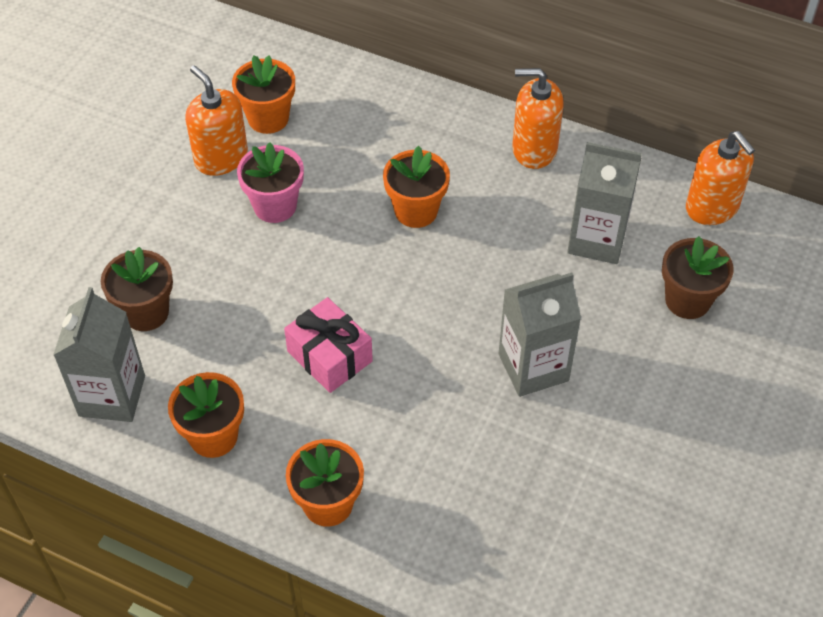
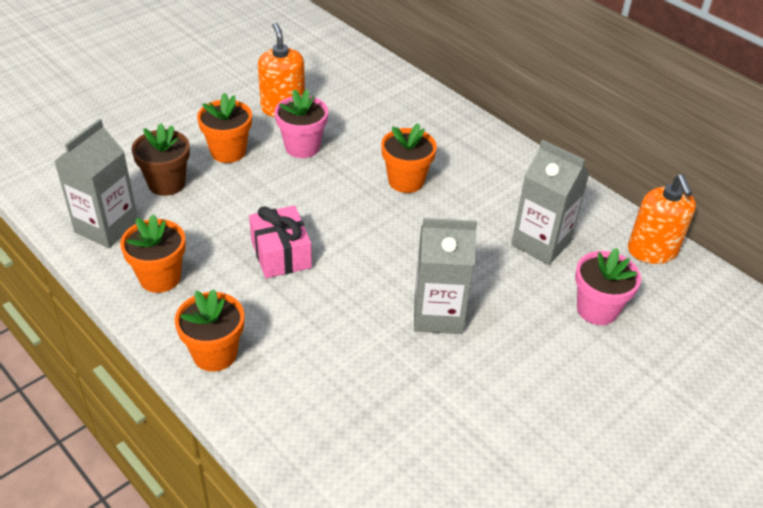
camera: 20 degrees right, 10 degrees down
(268, 118) = (331, 94): orange flower pot -> orange flower pot (228, 152)
(534, 149) = (522, 169): orange soap dispenser -> none
(687, 300) = (597, 309): brown flower pot -> pink flower pot

